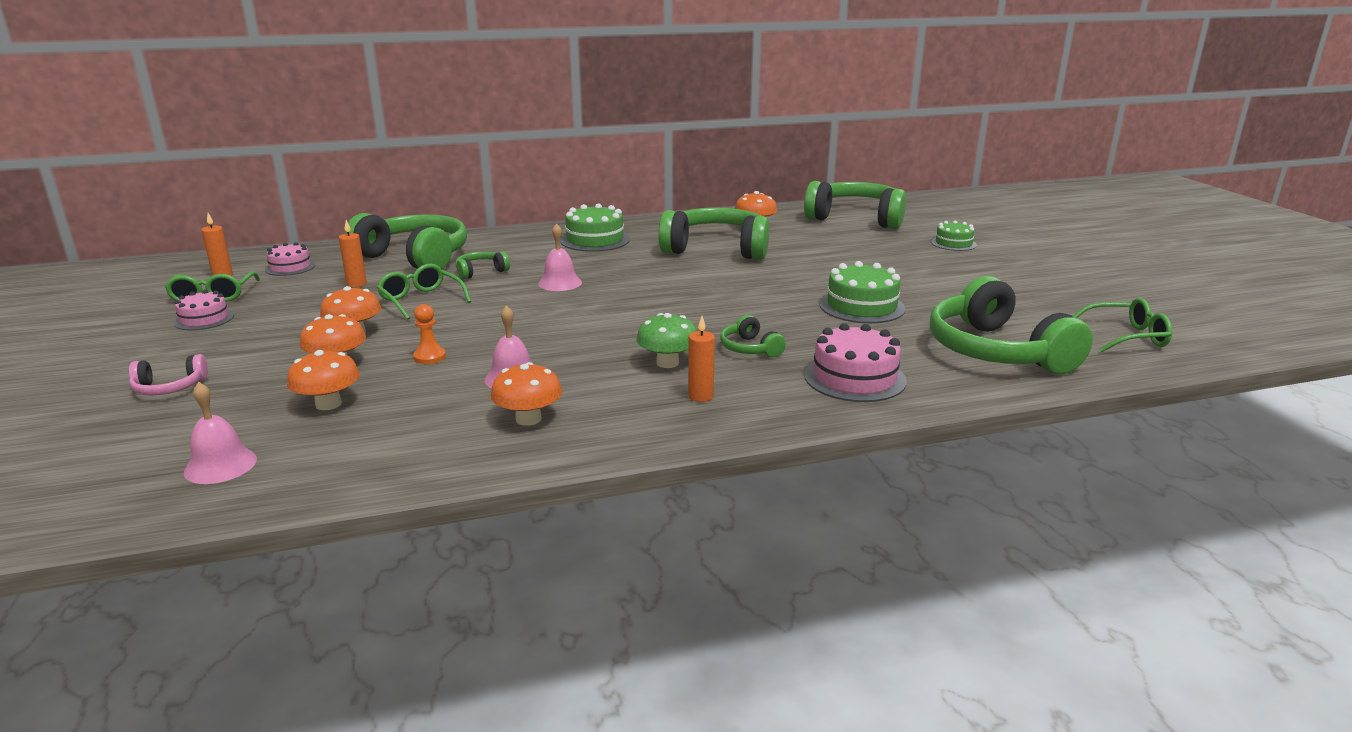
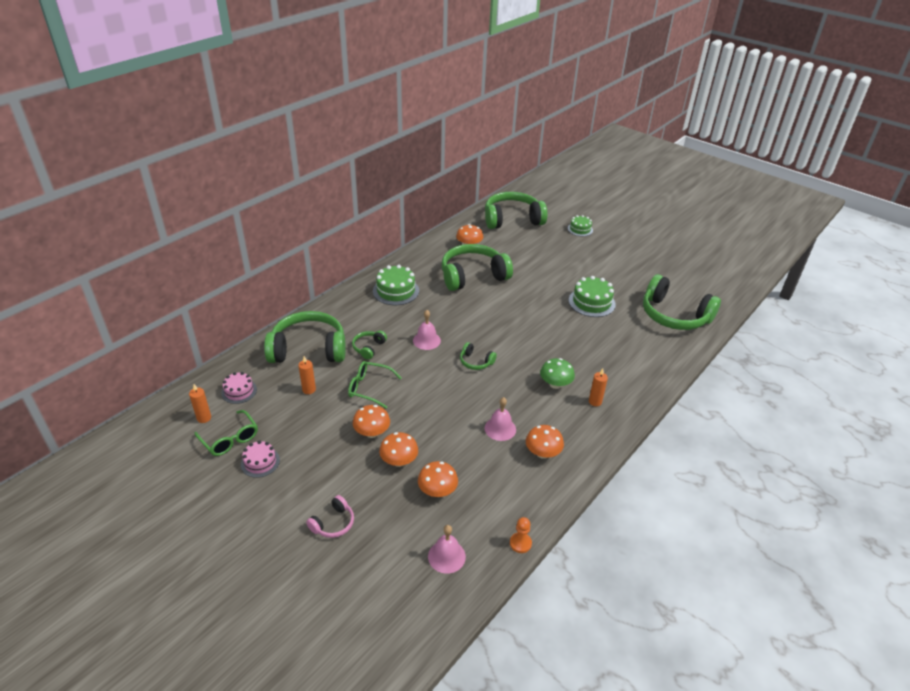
camera: 35 degrees left, 15 degrees up
(430, 357) = (439, 432): orange pawn -> orange pawn (520, 543)
(750, 348) = (578, 357): green headphones -> green headphones (476, 362)
(854, 378) = (640, 359): pink cake -> none
(1126, 336) = (710, 284): green glasses -> none

